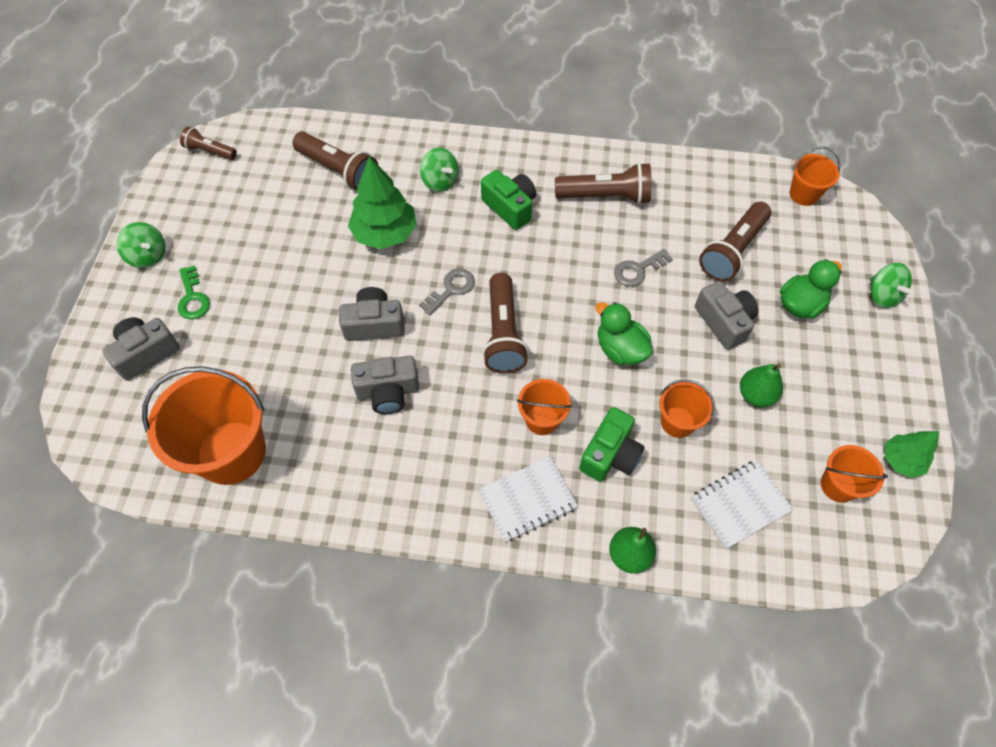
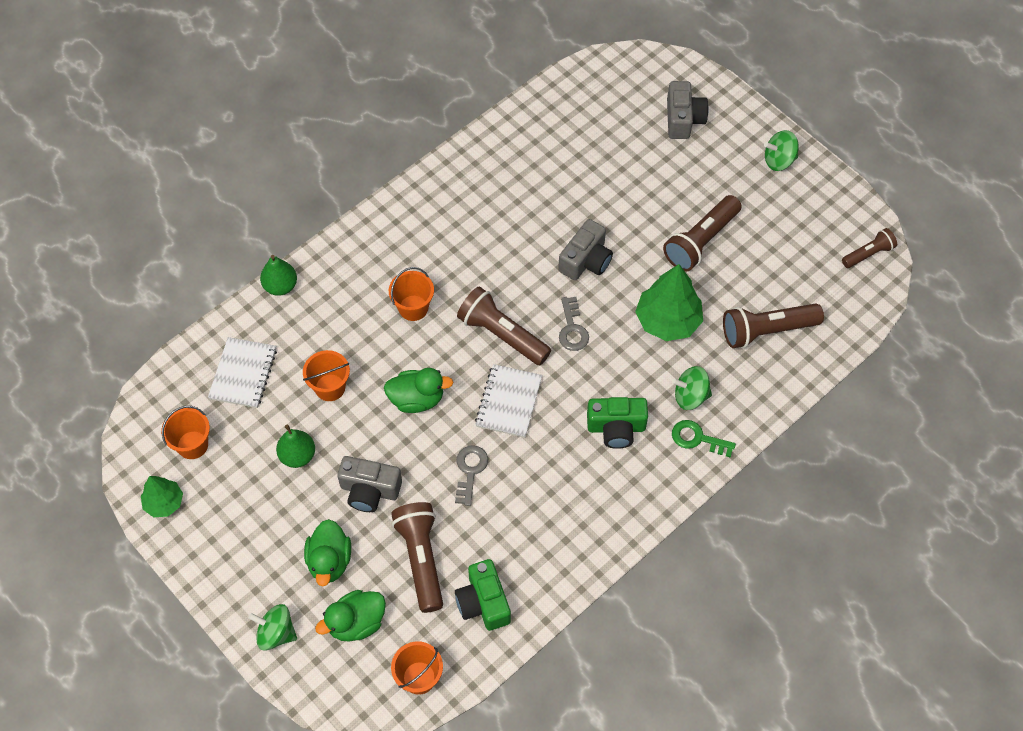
camera: 130 degrees right, 0 degrees up
(193, 298) = (711, 167): green key -> green key (697, 438)
(231, 452) = (558, 126): orange bucket -> none
(388, 392) = (521, 234): grey camera -> none
(528, 500) = (368, 259): white notebook -> white notebook (508, 402)
(605, 196) = (563, 510): brown flashlight -> brown flashlight (701, 241)
(610, 454) = (350, 328): green camera -> green camera (483, 602)
(817, 254) = (356, 623): none -> green duck

